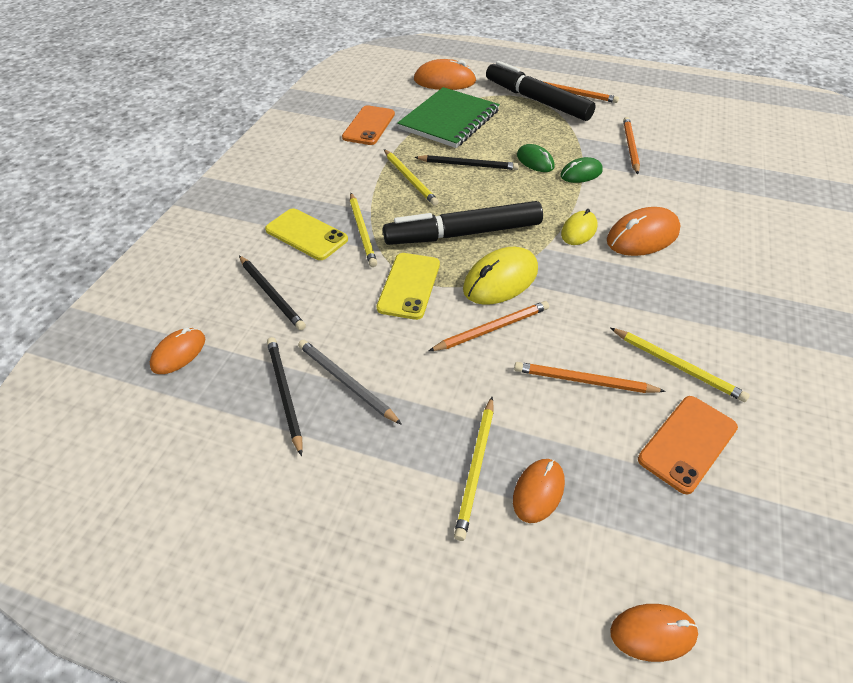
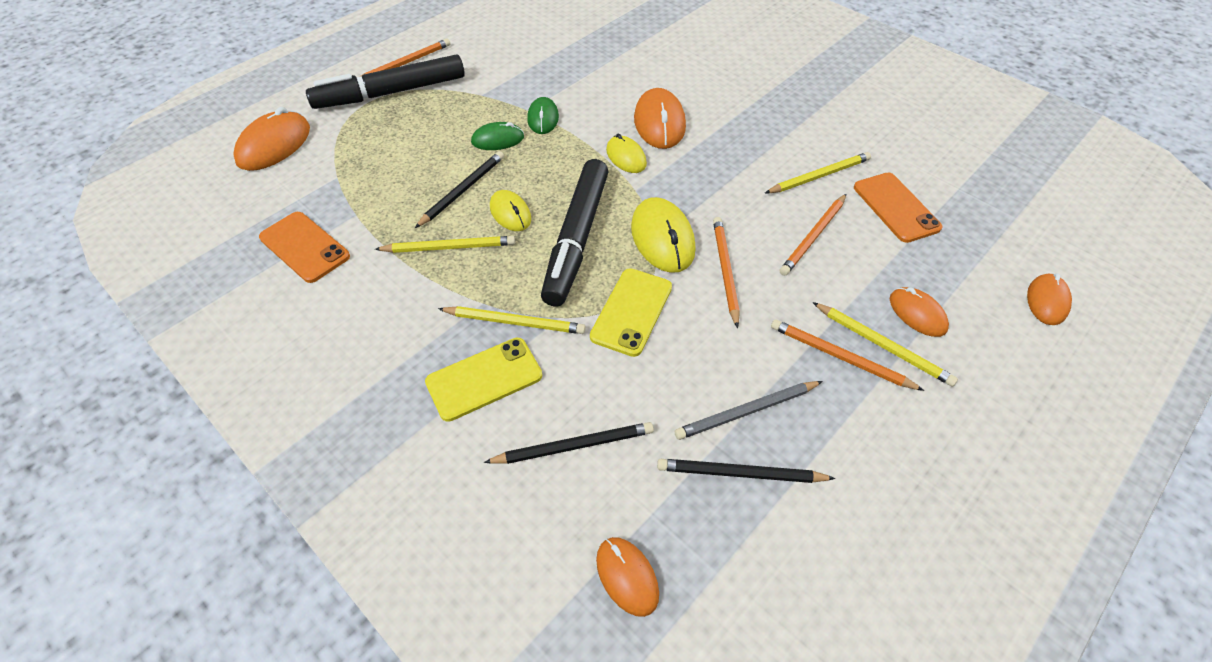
camera: 65 degrees left, 5 degrees up
(409, 286) = (631, 311): yellow phone -> yellow phone turned 75 degrees clockwise
(449, 120) = (362, 172): green notebook -> none
(464, 193) = (510, 213): none -> yellow mouse
(630, 147) = (527, 70): orange pencil -> orange pencil (840, 357)

